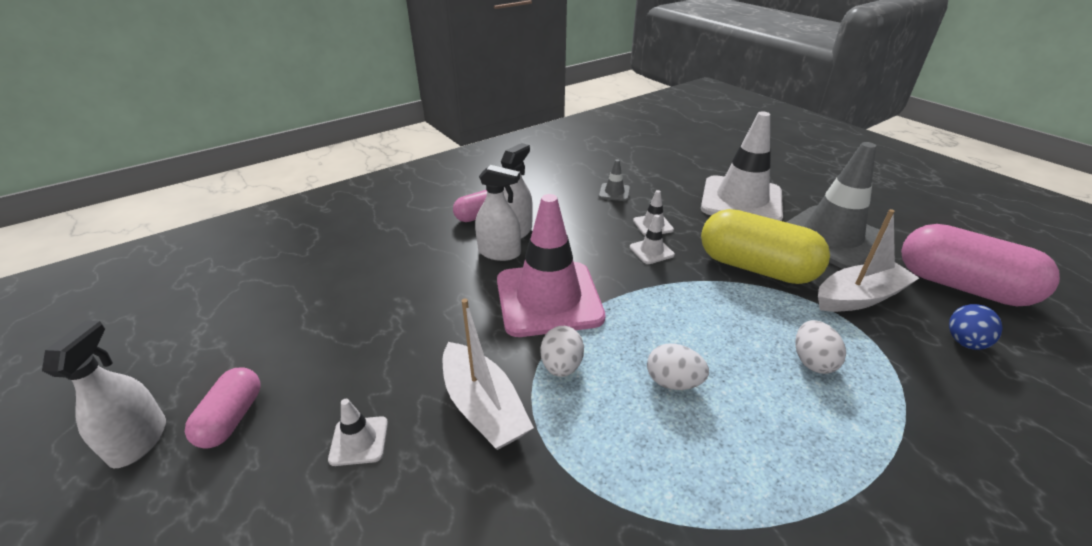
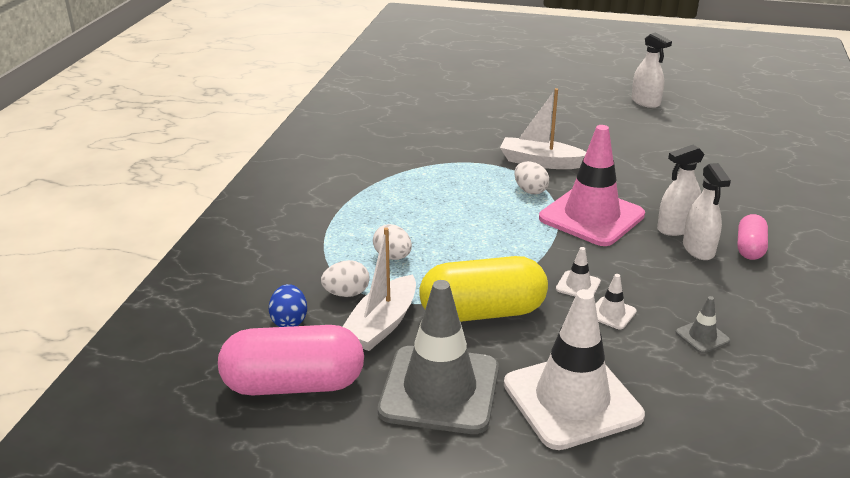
camera: 140 degrees right, 5 degrees down
(232, 418) = (630, 118): pink capsule -> none
(359, 441) = (569, 134): white traffic cone -> none
(673, 382) = (464, 210): white egg -> white egg (346, 293)

